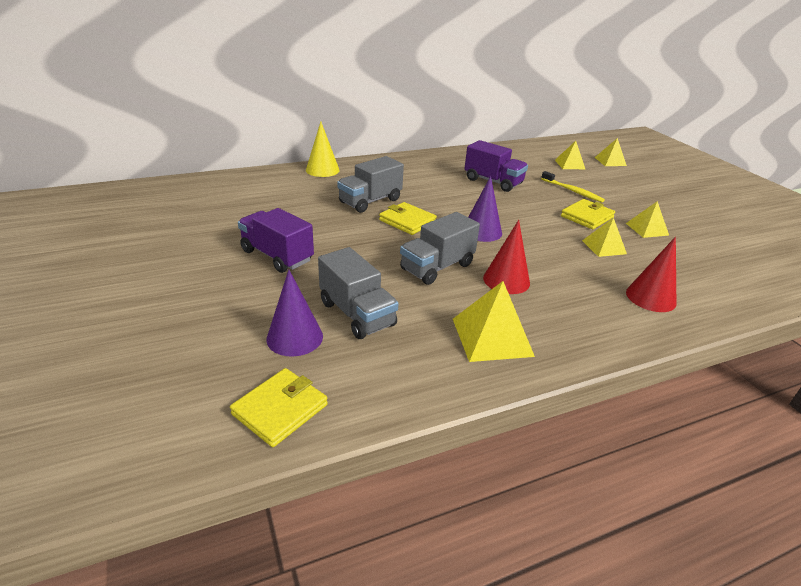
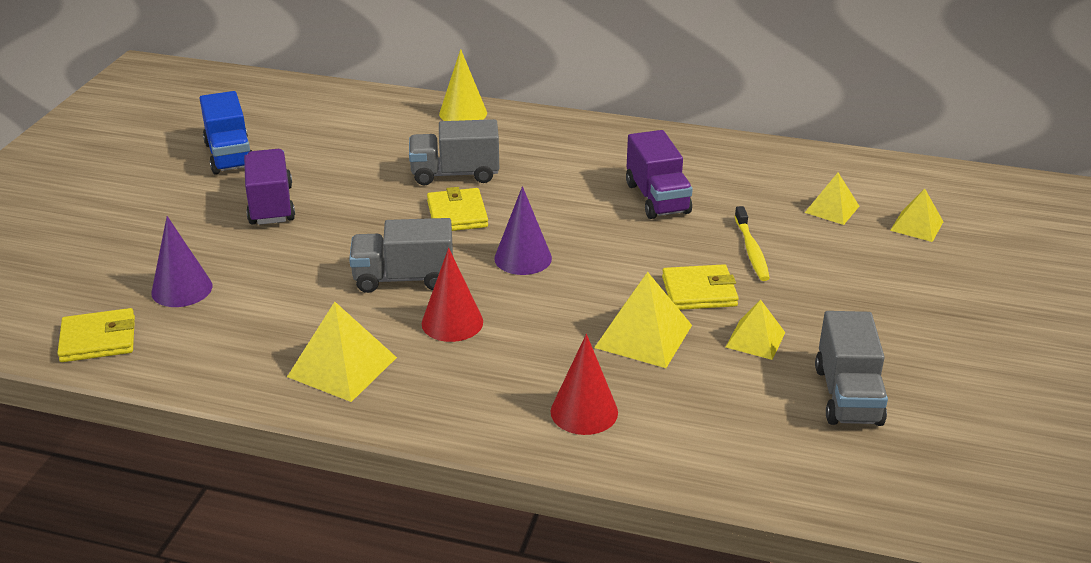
camera: 40 degrees right, 0 degrees up
(195, 235) = (230, 156): none -> blue truck
(357, 314) = (258, 292): grey truck -> grey truck (848, 396)
(604, 247) = (643, 336): yellow pyramid -> yellow pyramid, size x1.58

